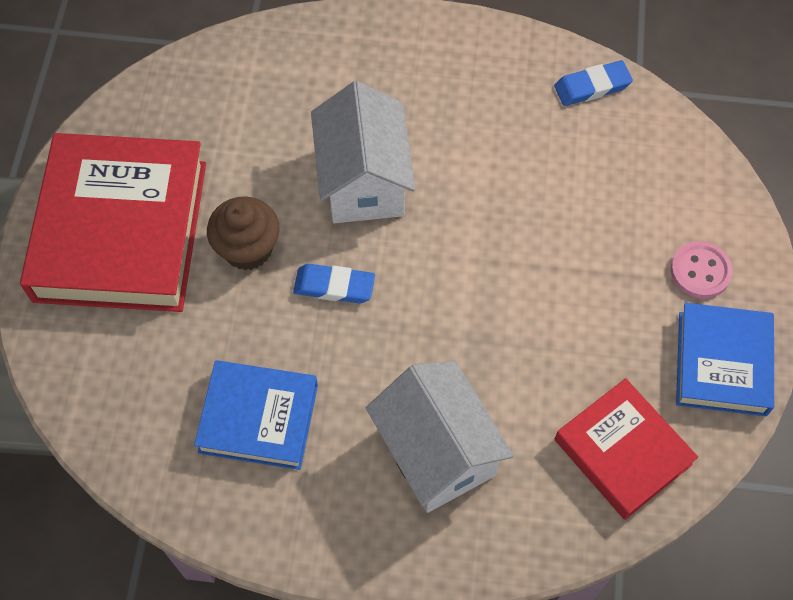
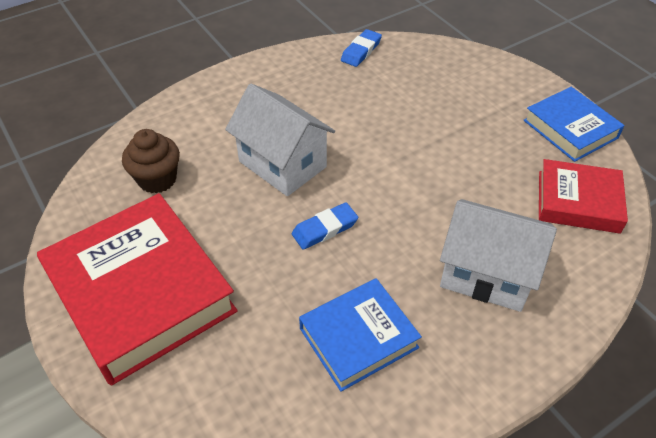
camera: 40 degrees left, 15 degrees down
(248, 249) = (245, 245): brown cupcake -> brown cupcake (157, 179)
(700, 271) = (510, 97): pink button -> none

